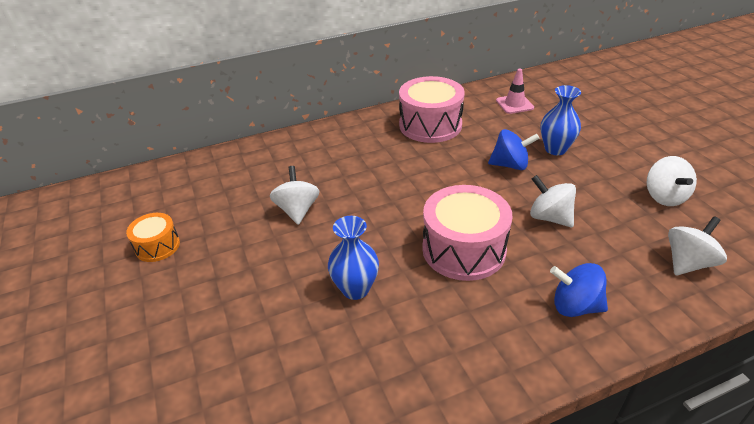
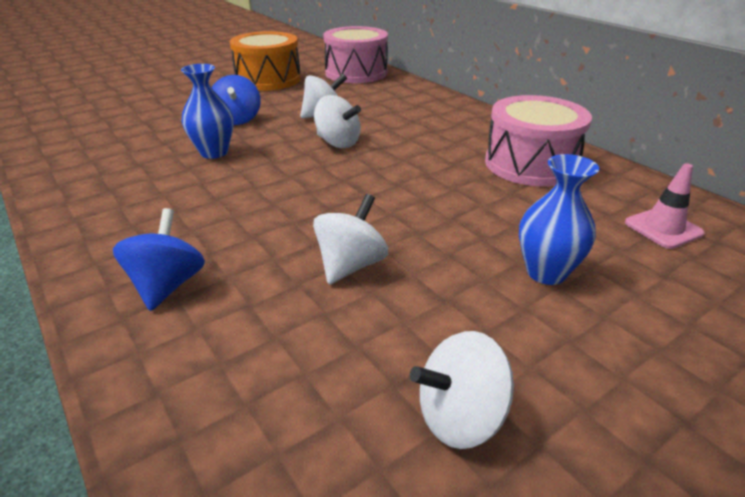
camera: 75 degrees right, 5 degrees down
(157, 246) = (268, 79): orange drum -> orange drum, size x1.85
(463, 249) = (274, 202): pink drum -> pink drum (356, 73)
(510, 165) = (469, 229): blue spinning top -> blue spinning top (238, 120)
(688, 263) = (253, 427): white spinning top -> white spinning top (338, 143)

